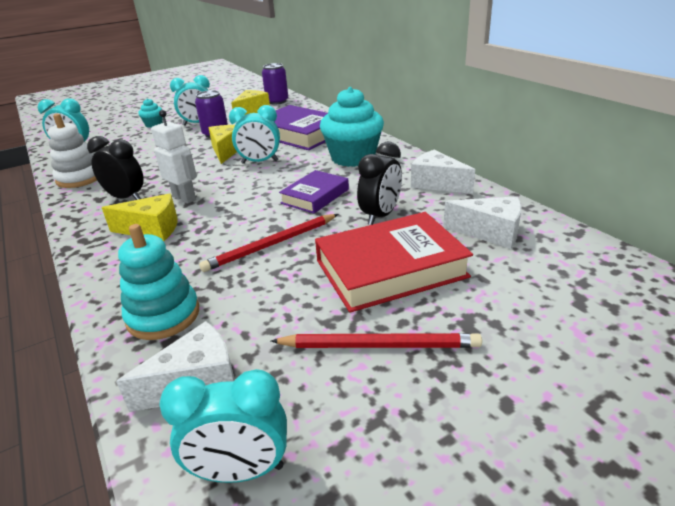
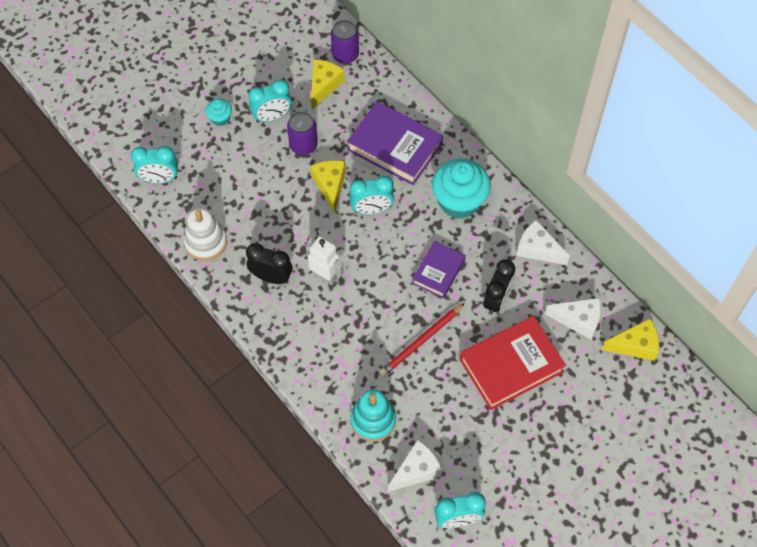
camera: 10 degrees left, 30 degrees up
(152, 229) = (319, 324): yellow cheese -> yellow cheese (635, 345)
(379, 345) = (512, 436): red pencil -> none

